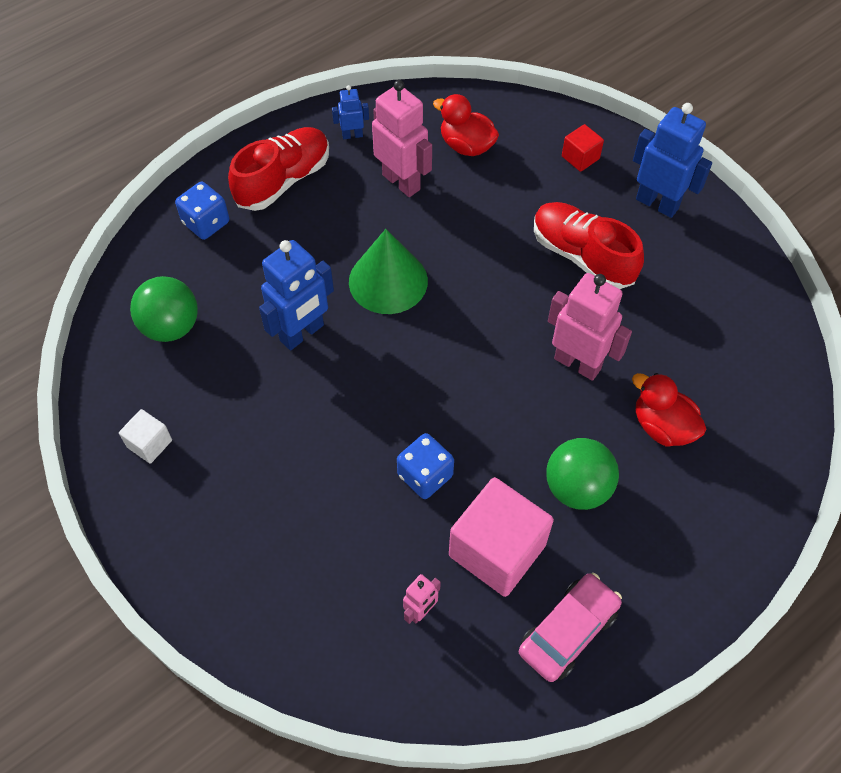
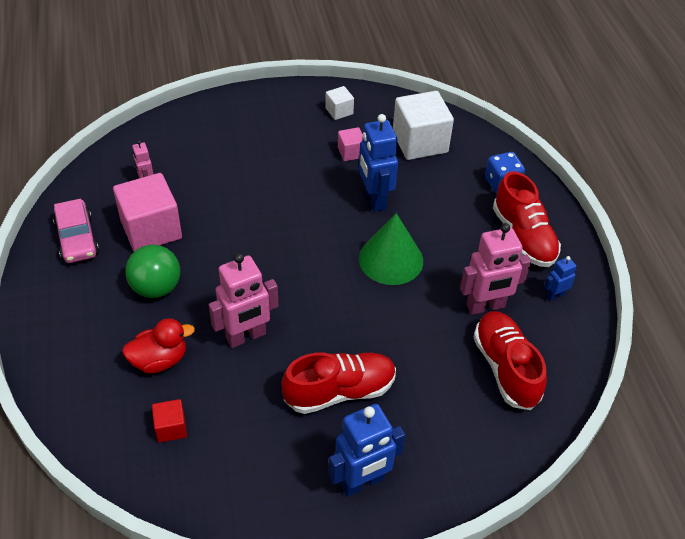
camera: 115 degrees right, 10 degrees down
(171, 326) = (420, 142): green ball -> white cube
(229, 393) = (351, 152): none -> pink cube
(352, 135) = (554, 295): blue robot -> blue robot turned 135 degrees counterclockwise
(425, 475) = (226, 217): blue dice -> none
(466, 146) = (505, 368): red duck -> red shoe
(580, 157) = (449, 449): red cube -> red cube (171, 428)

